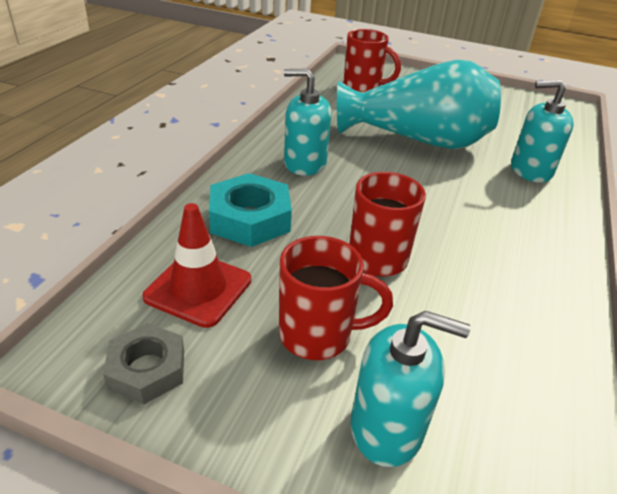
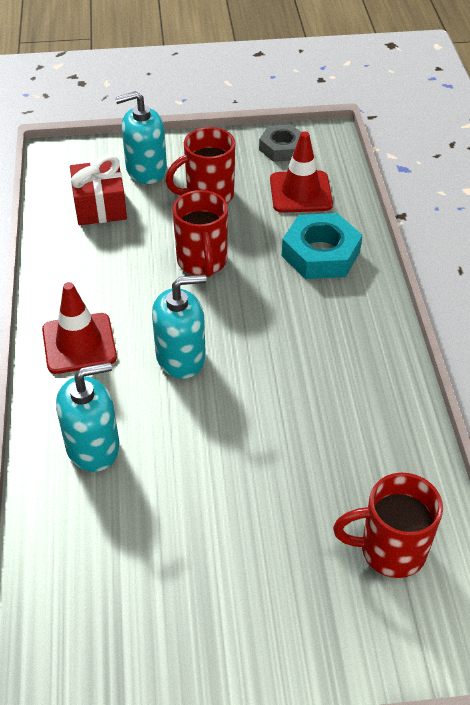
camera: 155 degrees right, 10 degrees up
(305, 163) = (333, 337): turquoise soap dispenser -> turquoise soap dispenser (181, 357)
(417, 140) = (244, 442): turquoise vase -> none
(484, 386) = (100, 206): none -> red gift
(535, 233) = (79, 343): none -> red traffic cone

